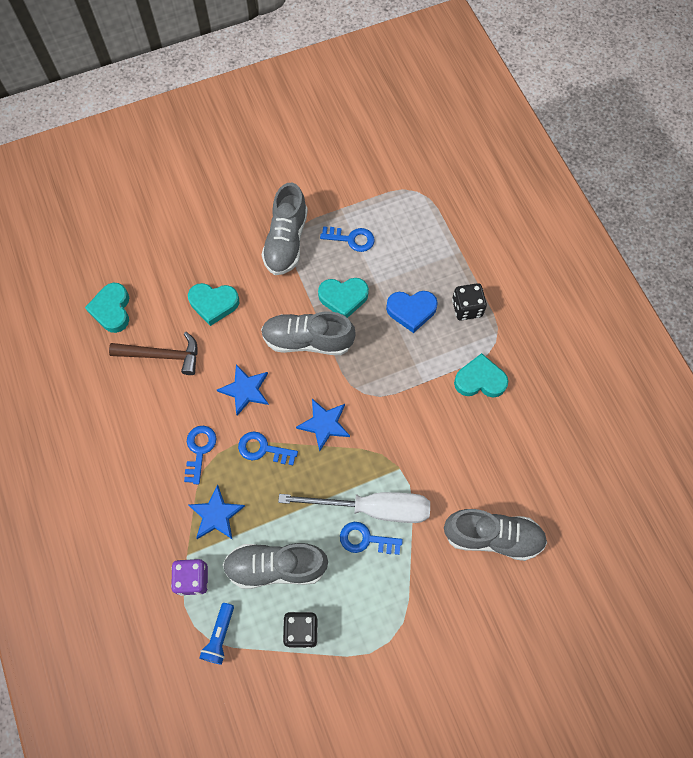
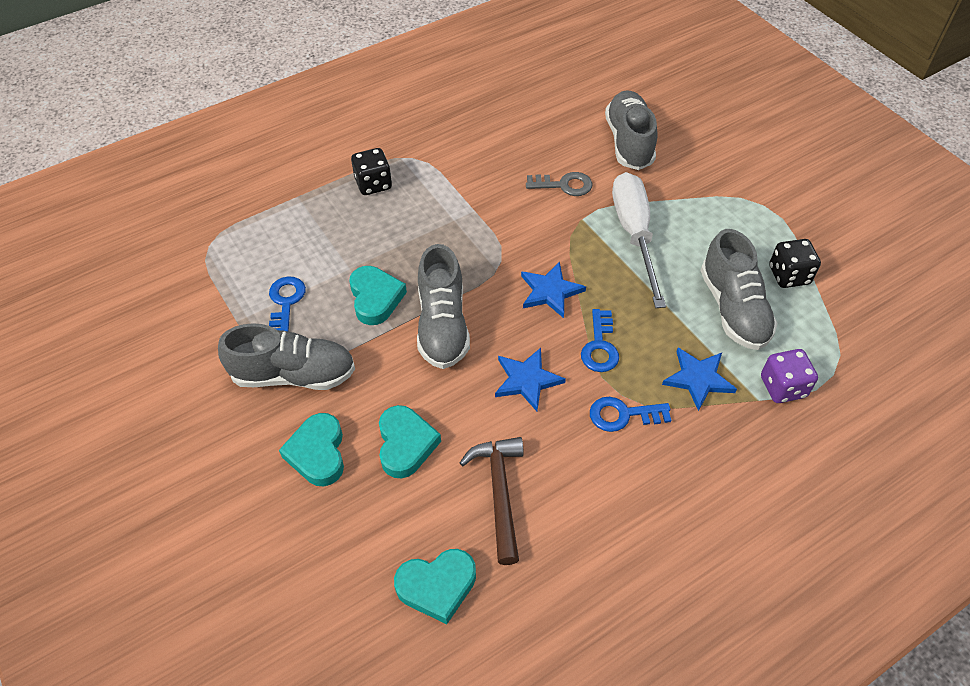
camera: 100 degrees left, 15 degrees down
(219, 636) = (831, 347): blue flashlight -> none
(365, 539) = (670, 236): blue key -> none
(411, 311) = (384, 231): blue heart -> none
(443, 462) = (564, 185): none -> grey key
(480, 380) = (461, 165): turquoise heart -> turquoise heart (318, 453)

